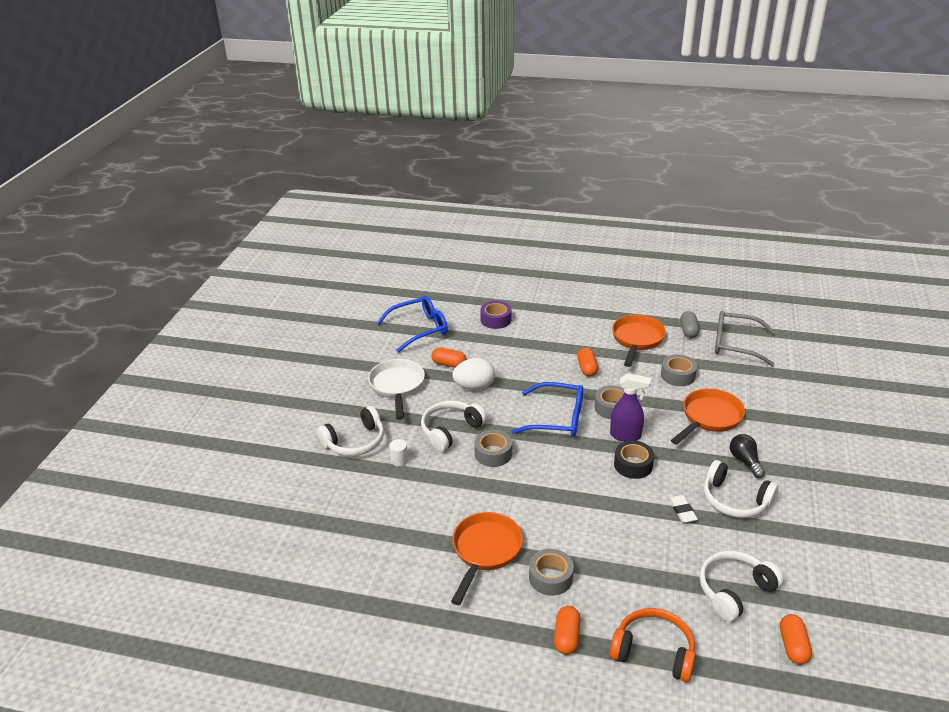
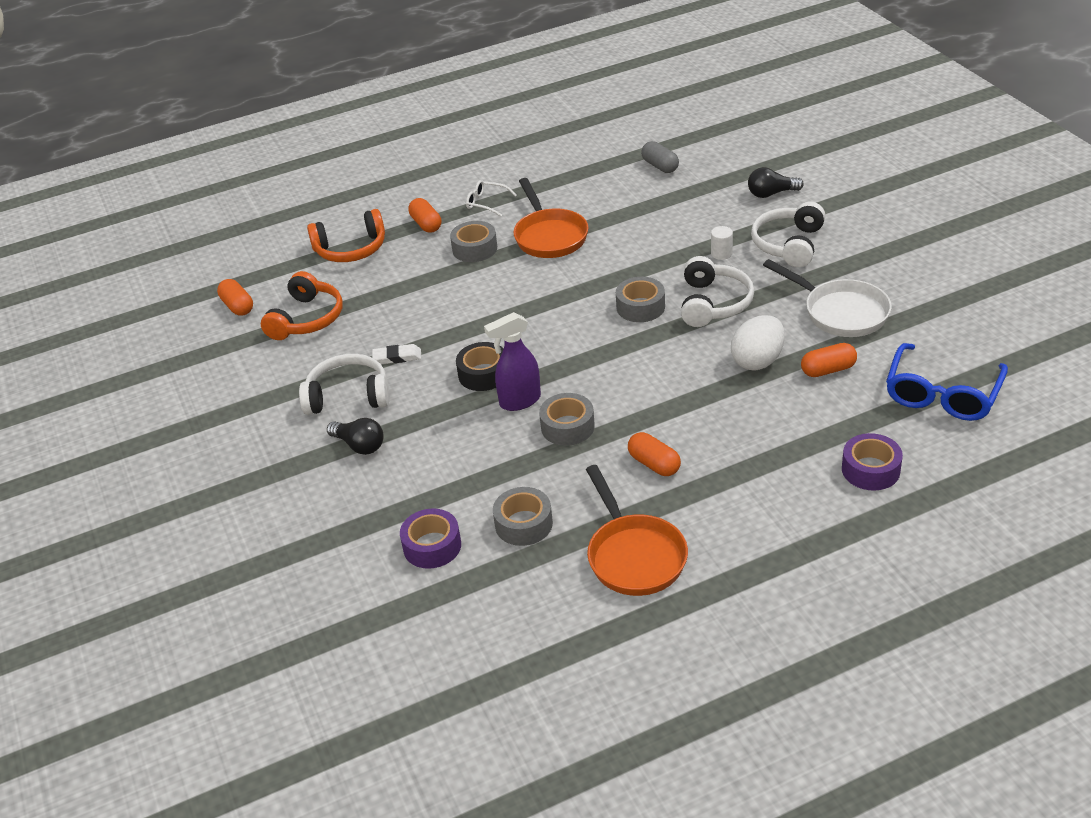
camera: 145 degrees right, 5 degrees up
(303, 486) = (771, 194): none -> black light bulb
(495, 626) = (487, 203): none -> white glasses
(556, 418) = (618, 378): blue glasses -> none
(682, 511) = (397, 357): white eraser -> white eraser turned 45 degrees counterclockwise
(688, 331) = (572, 624): grey capsule -> grey capsule (660, 166)
(709, 418) = (437, 480): orange pan -> none
(733, 388) = (432, 546): none -> purple tape
(734, 590) = (306, 319): white headphones -> orange headphones
(736, 344) = (478, 638): grey glasses -> none

